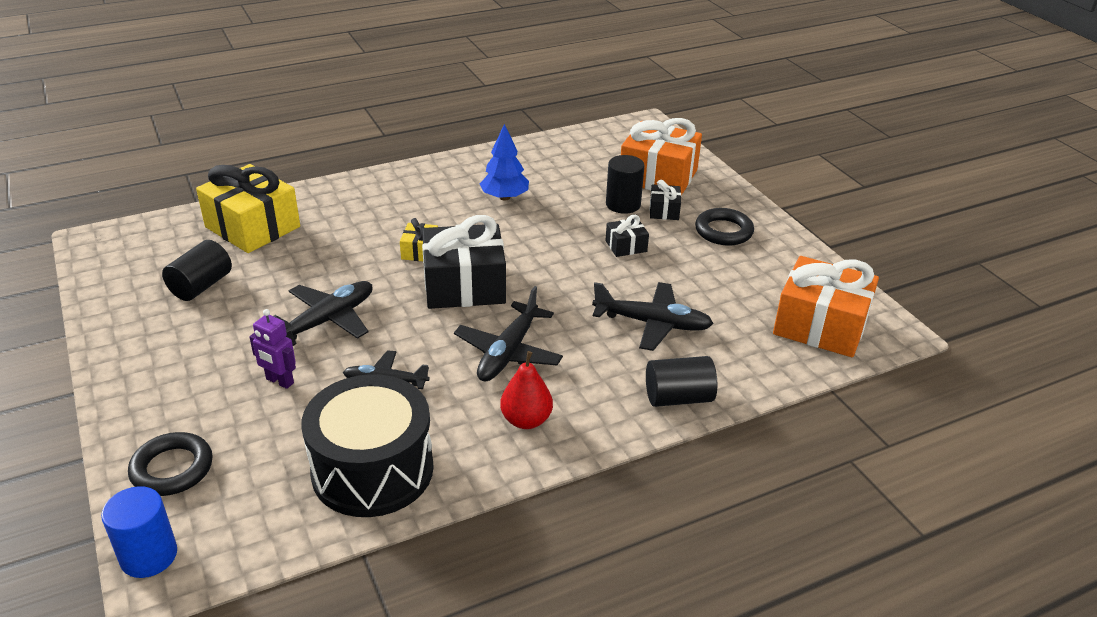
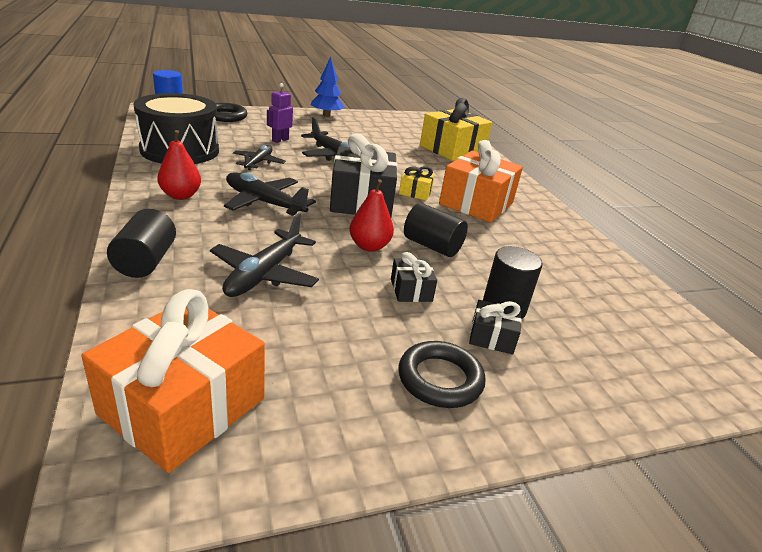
camera: 95 degrees right, 5 degrees down
(201, 286) = (385, 133): black cylinder -> black cylinder (432, 246)
(504, 197) = (507, 240): blue tree -> blue tree (326, 115)
(566, 272) = (369, 246): none -> red pear
(658, 176) = (585, 355): orange gift -> orange gift (476, 203)

